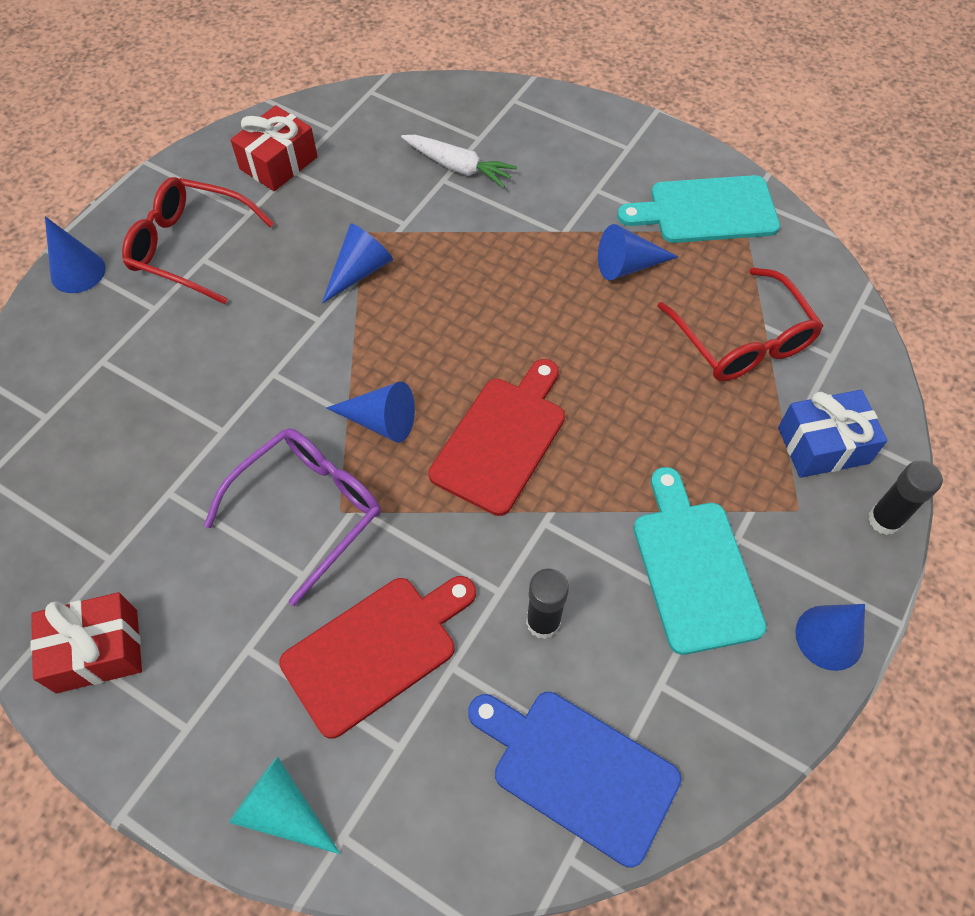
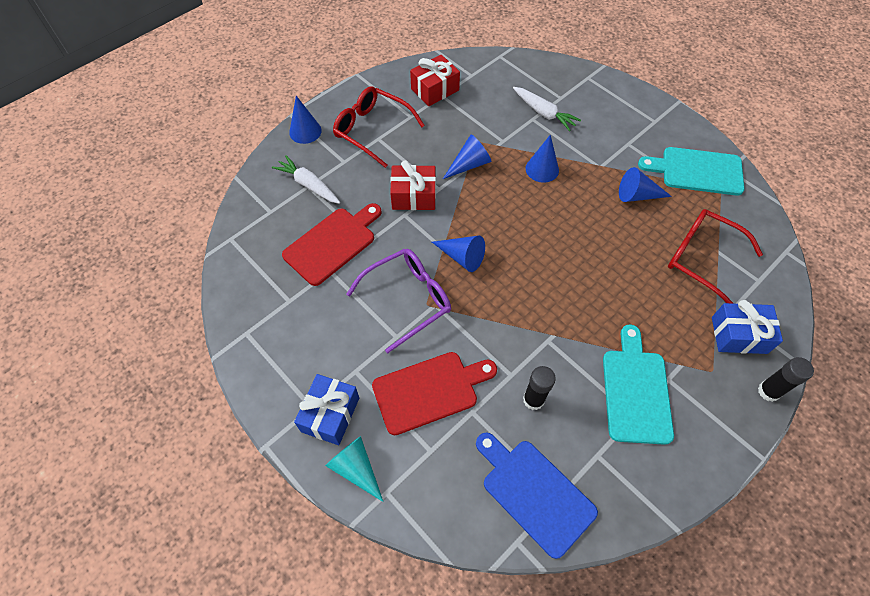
camera: 15 degrees right, 0 degrees up
(97, 651) = (271, 351): red gift -> red gift (414, 196)
(102, 359) = (308, 185): none -> white carrot
(220, 732) = (330, 414): none -> blue gift
(501, 439) = (533, 284): red cutting board -> red cutting board (332, 243)
(743, 341) = (701, 258): red glasses -> red glasses turned 135 degrees clockwise
(829, 637) = (713, 455): blue cone -> blue cone (542, 169)

